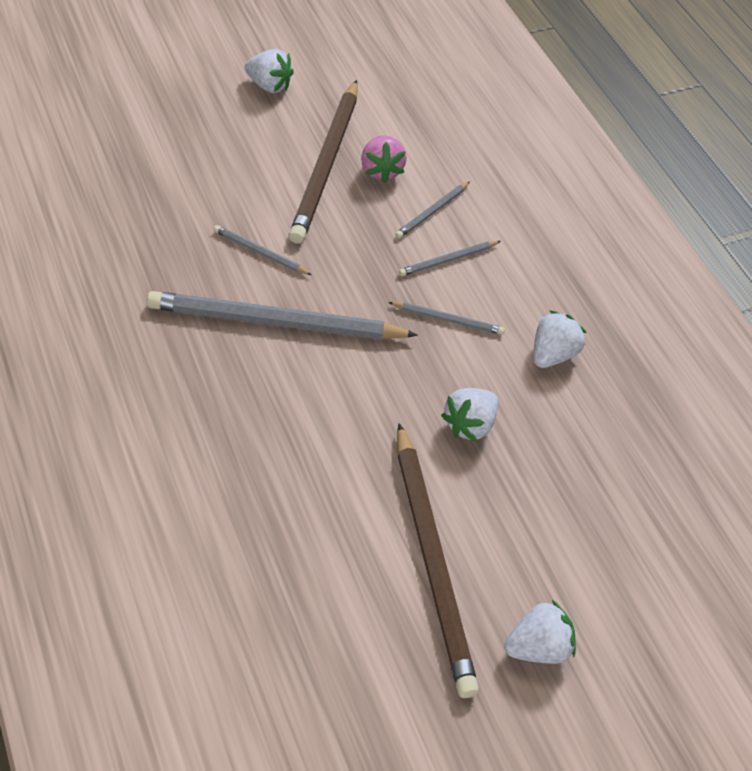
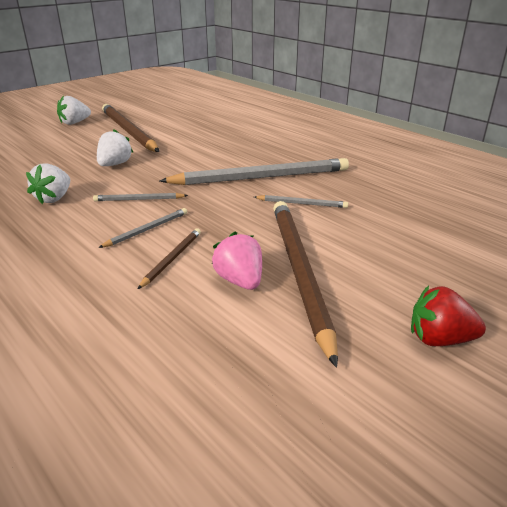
camera: 165 degrees right, 20 degrees down
(269, 86) = (439, 339): white strawberry -> red strawberry
(432, 212) = (172, 259): grey pencil -> brown pencil

